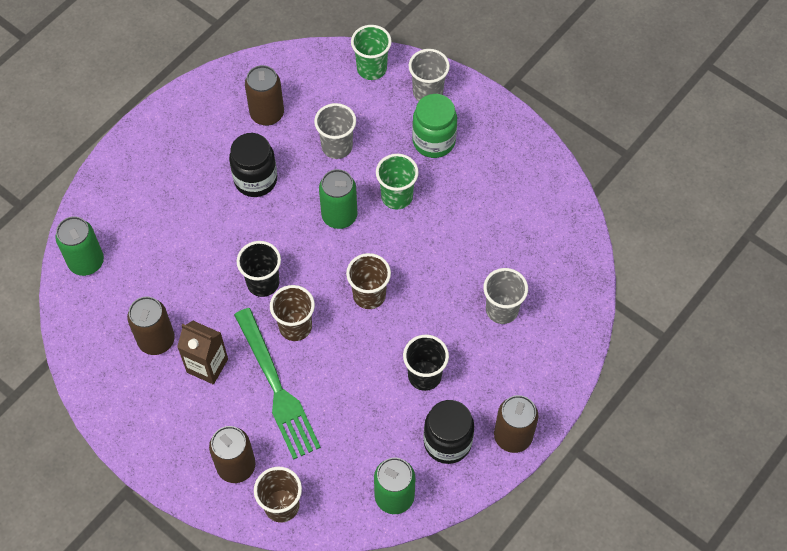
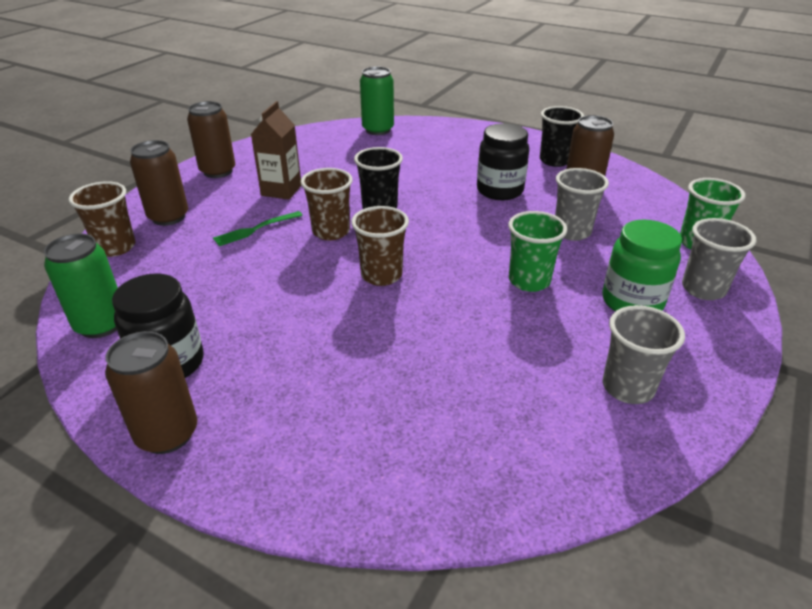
camera: 80 degrees right, 25 degrees down
(156, 340) = (306, 165): brown can -> brown can (218, 171)
(277, 389) = (255, 230): green fork -> green fork, size x0.50
(339, 216) = (481, 243): green can -> none
(424, 375) = (272, 332): black cup -> black cup (555, 161)
(502, 310) = (386, 398): grey cup -> grey cup (627, 387)

